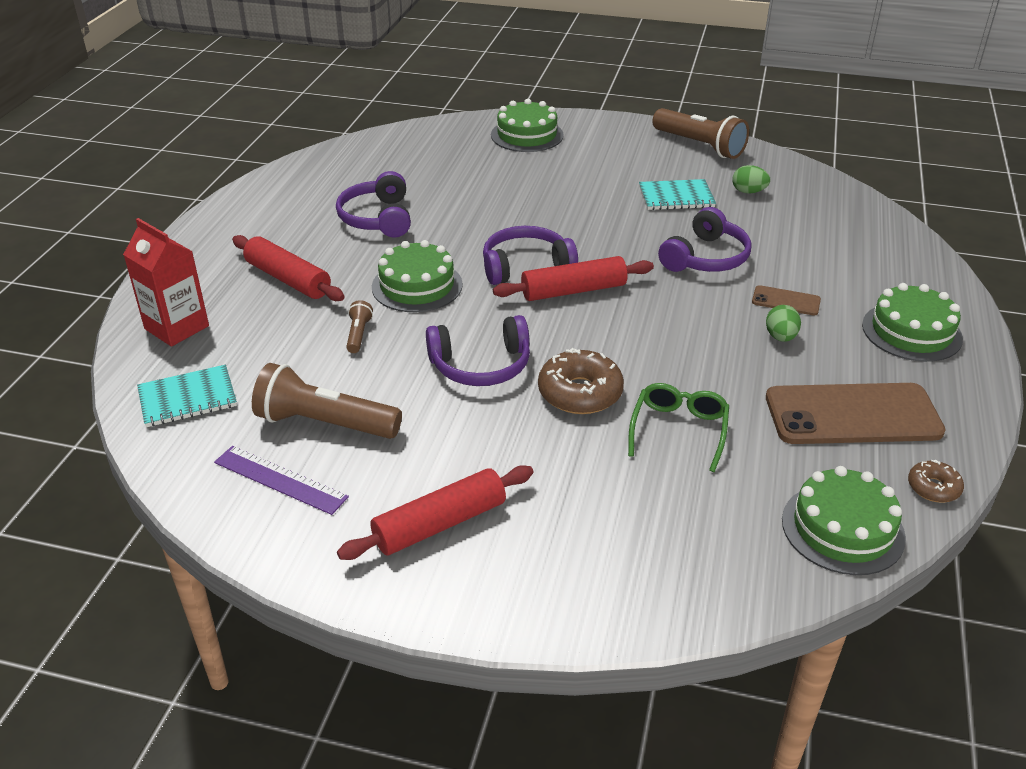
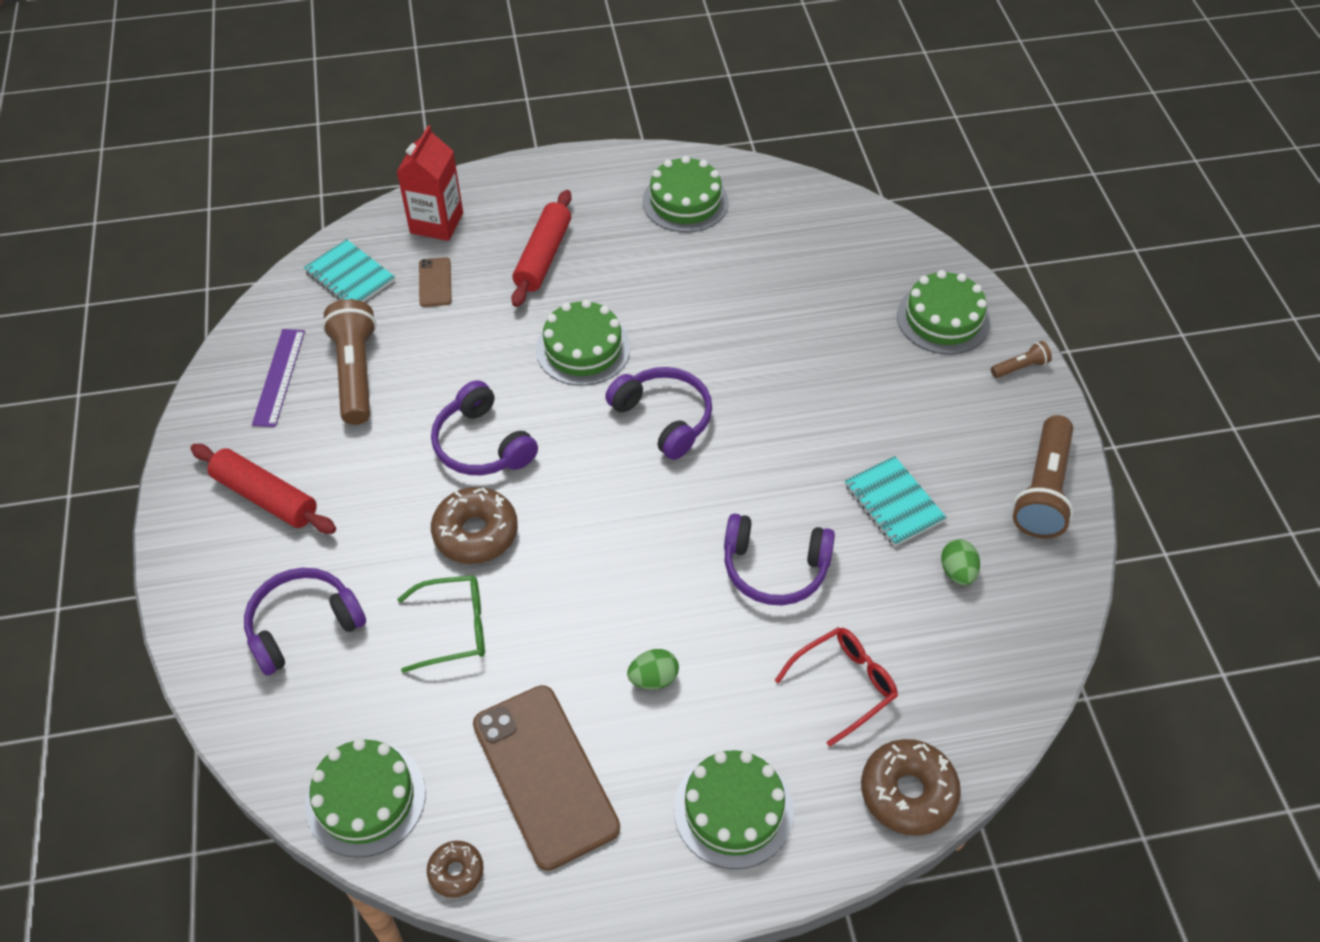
camera: 65 degrees right, 15 degrees up
(302, 197) = (685, 202): none -> green cake
(359, 334) = (485, 341): brown flashlight -> brown flashlight (1020, 367)
(378, 218) = (683, 271): purple headphones -> purple headphones (303, 626)
(573, 290) = (642, 471): red rolling pin -> none
(786, 301) = (728, 668): brown phone -> brown phone (435, 282)
(822, 258) = (843, 685): none -> red glasses
(918, 258) = (908, 792): none -> brown donut

